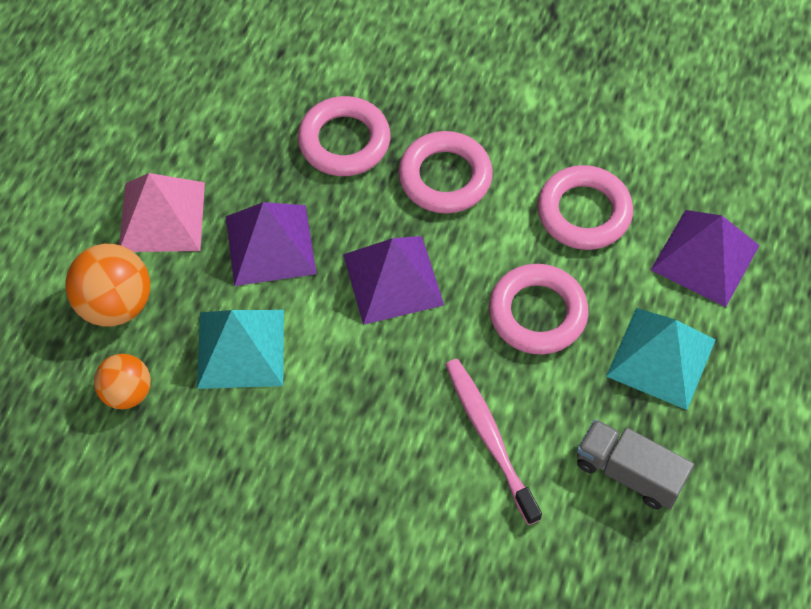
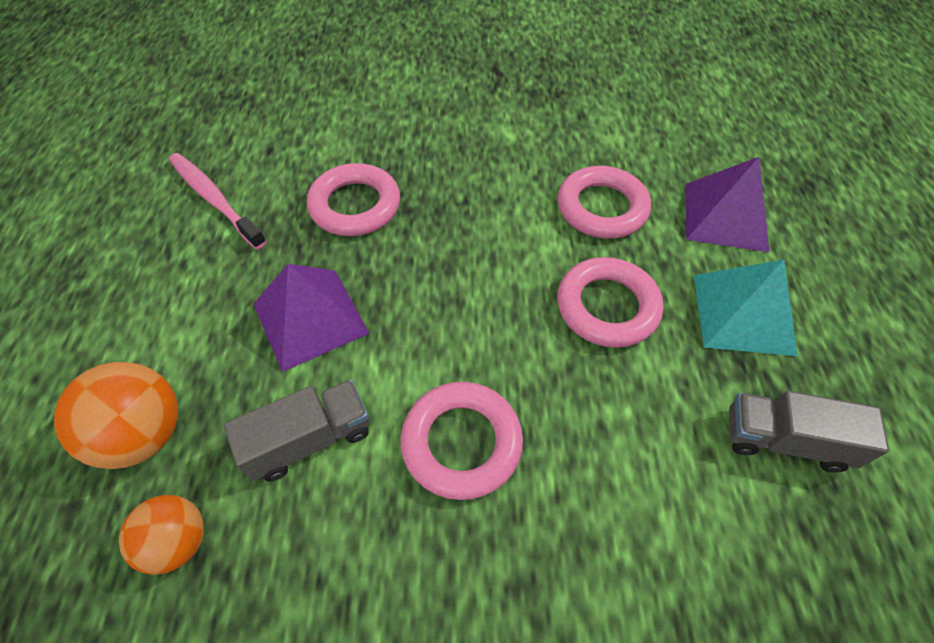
camera: 20 degrees left, 5 degrees down
(162, 216) = (181, 323): pink pyramid -> none
(241, 348) = (309, 439): turquoise pyramid -> grey truck
(392, 279) = (451, 316): purple pyramid -> none
(445, 177) = (463, 211): pink ring -> pink ring (461, 443)
(489, 436) = (624, 450): pink toothbrush -> pink toothbrush (214, 199)

